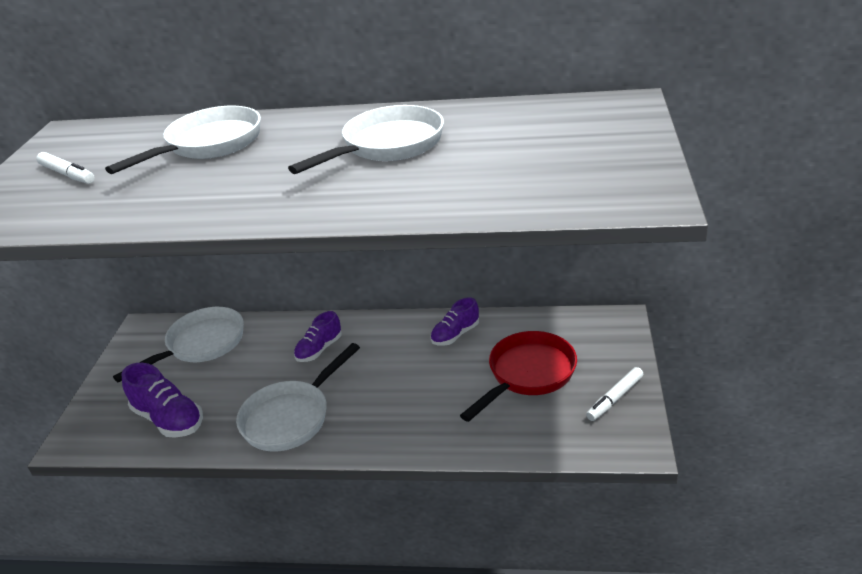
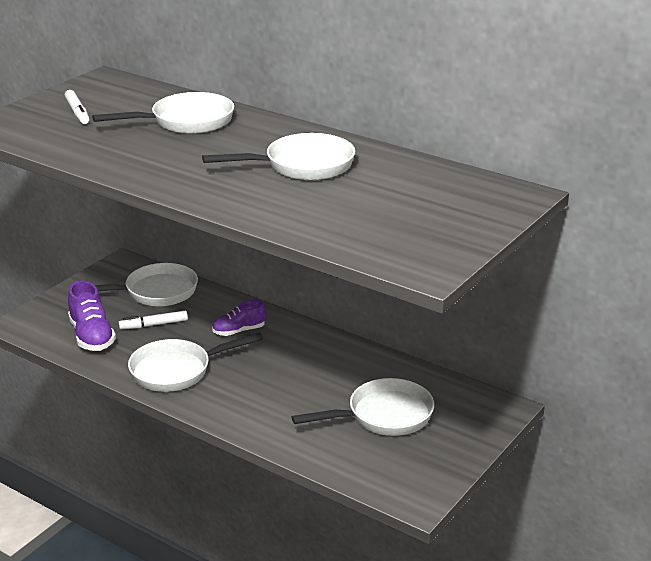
camera: 25 degrees right, 5 degrees down
(455, 335) = (355, 363): purple shoe -> none
(527, 375) = (383, 416): red pan -> white pan
(614, 398) = (436, 462): white marker -> white marker (154, 325)

